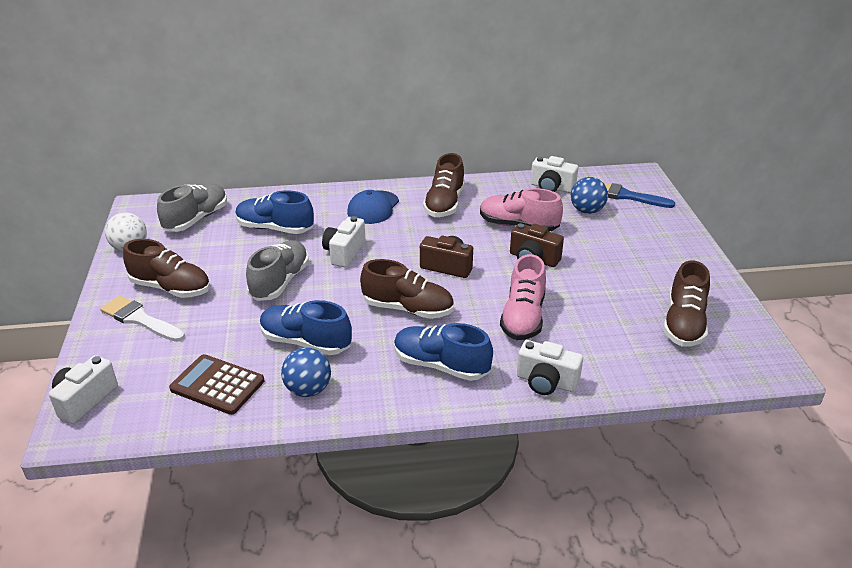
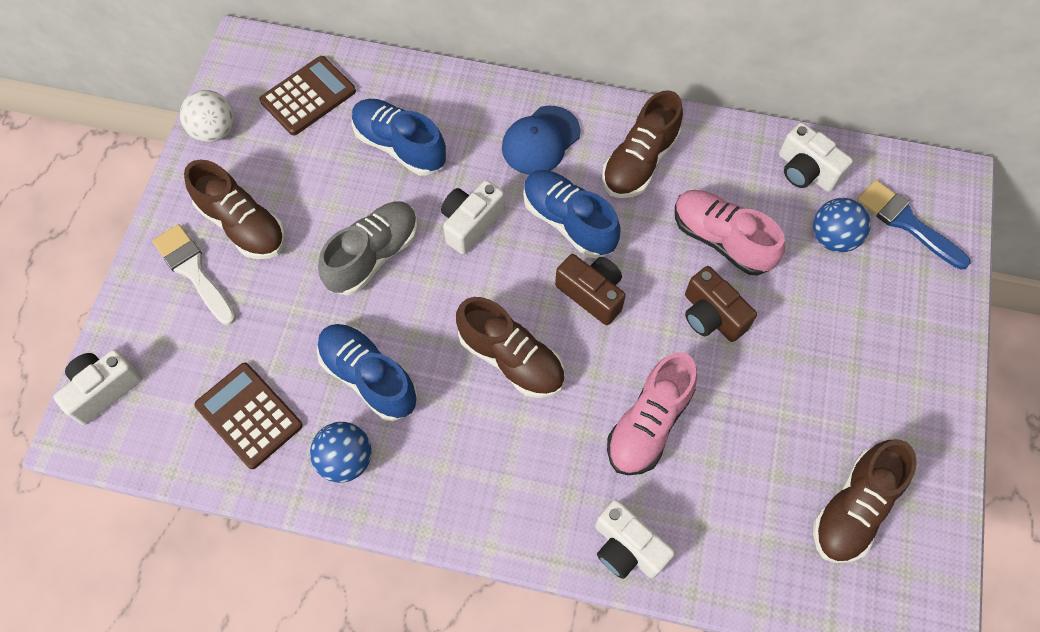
camera: 20 degrees right, 30 degrees up
(196, 219) = (308, 96): grey shoe -> brown calculator
(441, 365) = (512, 474): blue shoe -> blue shoe (568, 222)

